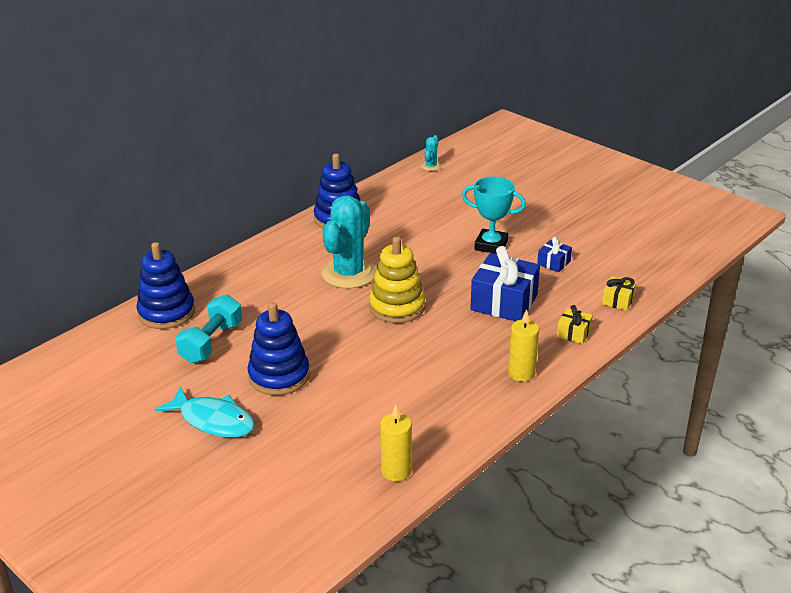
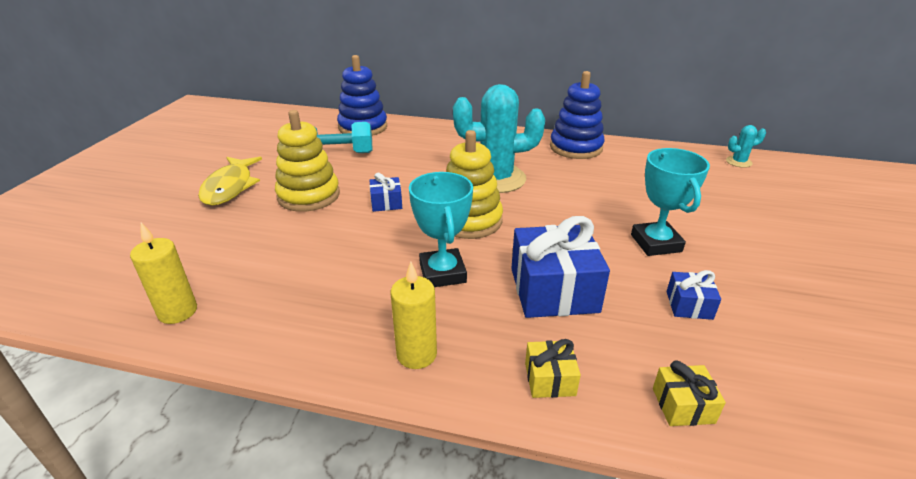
camera: 60 degrees right, 0 degrees up
(213, 420) = (230, 187): turquoise fish -> yellow fish
(279, 376) = (309, 196): blue stacking toy -> yellow stacking toy
(333, 338) = (386, 203): none -> blue gift
(450, 339) = (442, 273): none -> turquoise trophy

